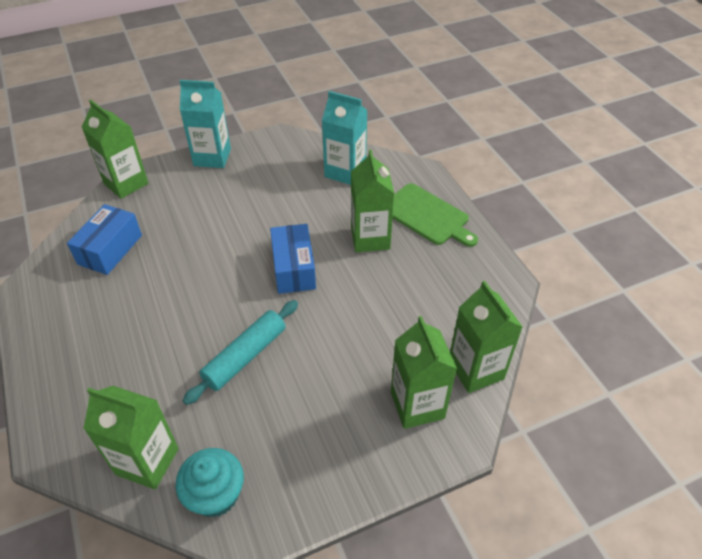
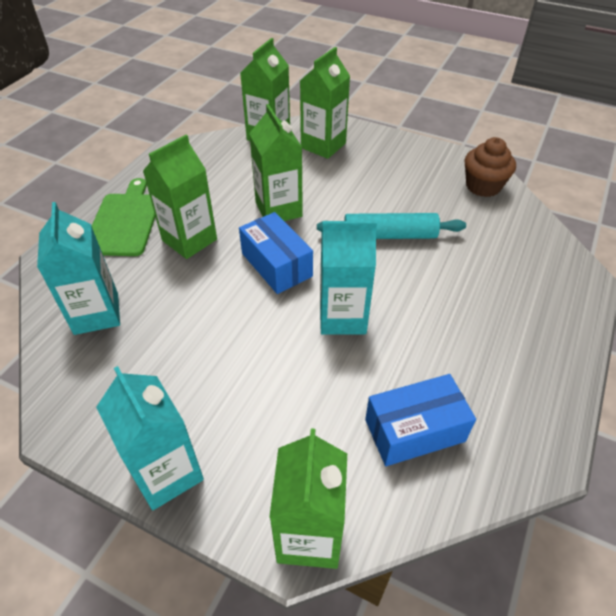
camera: 130 degrees left, 0 degrees up
(147, 461) = (514, 226): green carton -> green carton (278, 209)
(211, 272) = (342, 317): none -> turquoise carton
(215, 495) = (483, 186): turquoise cupcake -> brown cupcake
(293, 268) = (276, 265): blue box -> blue box turned 75 degrees counterclockwise

